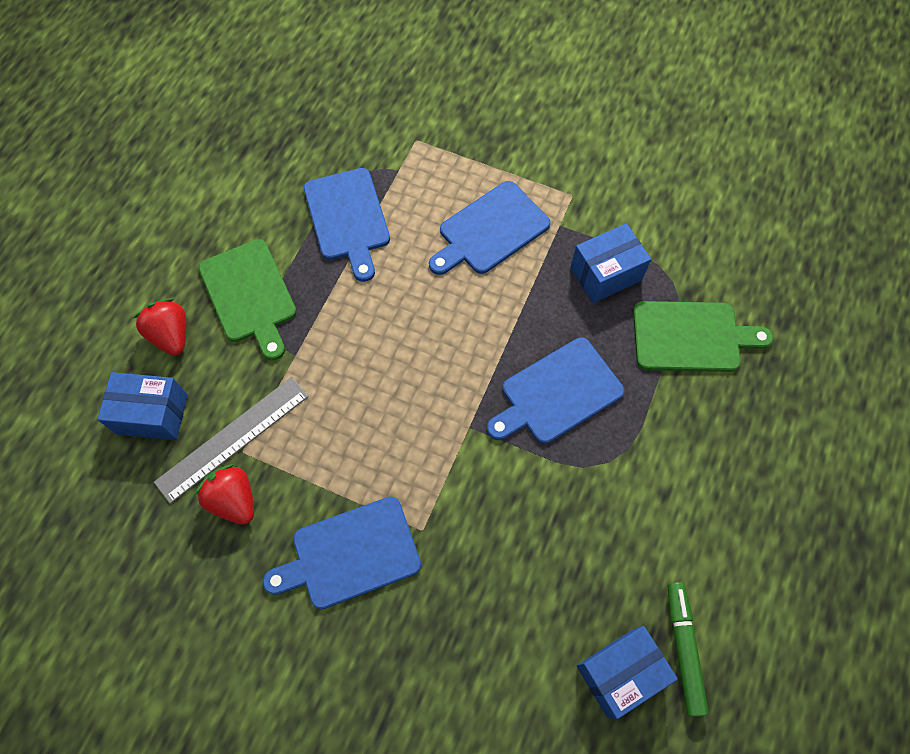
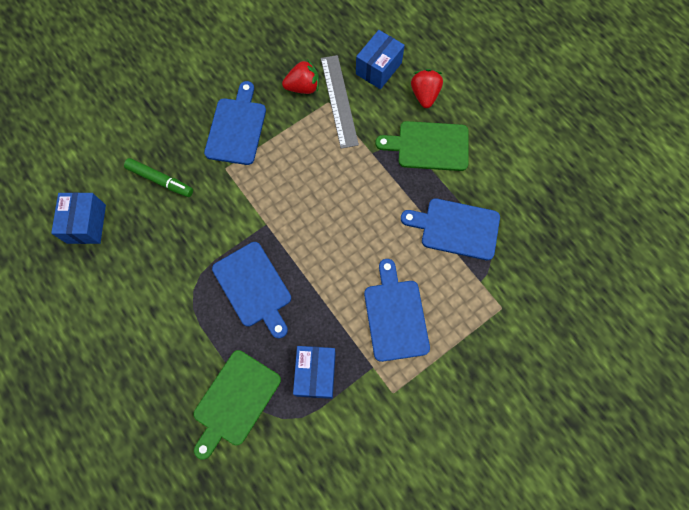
camera: 120 degrees right, 5 degrees up
(171, 335) = (424, 95): red strawberry -> red strawberry turned 90 degrees counterclockwise
(557, 393) = (253, 287): blue cutting board -> blue cutting board turned 150 degrees clockwise
(683, 648) = (72, 263): green marker -> green marker (160, 180)

